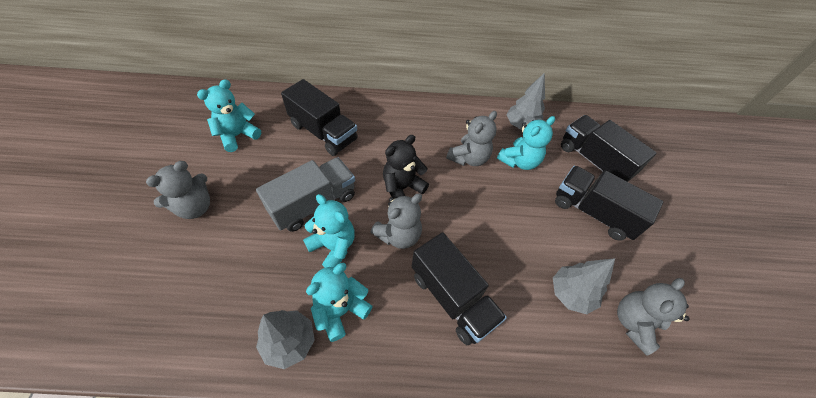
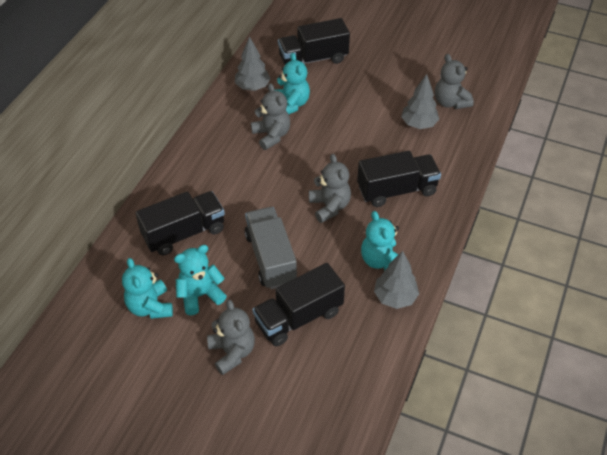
camera: 65 degrees left, 5 degrees down
(333, 246) = (322, 253): turquoise teddy bear -> turquoise teddy bear (200, 295)
(402, 188) = (282, 191): black teddy bear -> none
(593, 212) = (360, 82): black truck -> black truck (298, 317)

